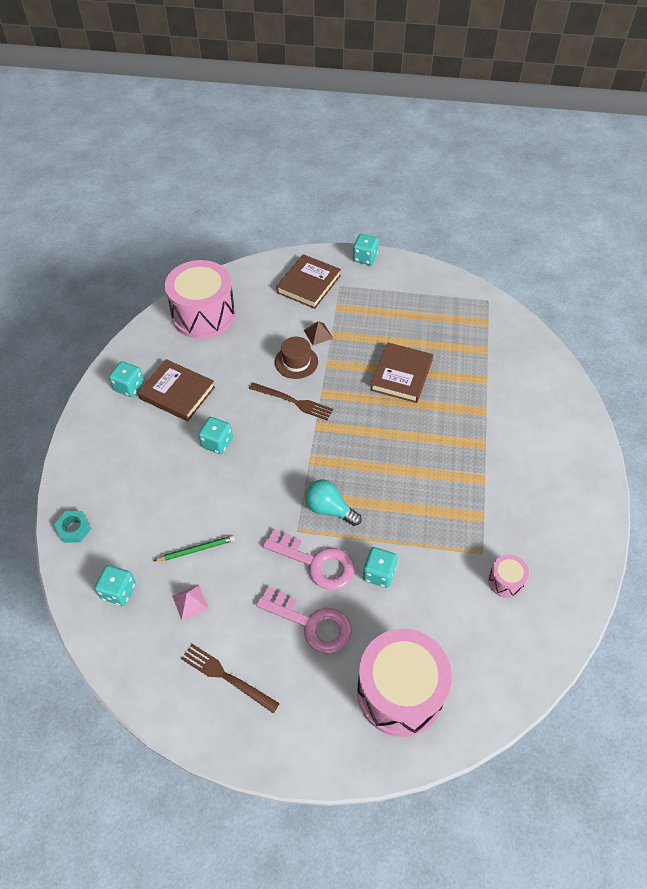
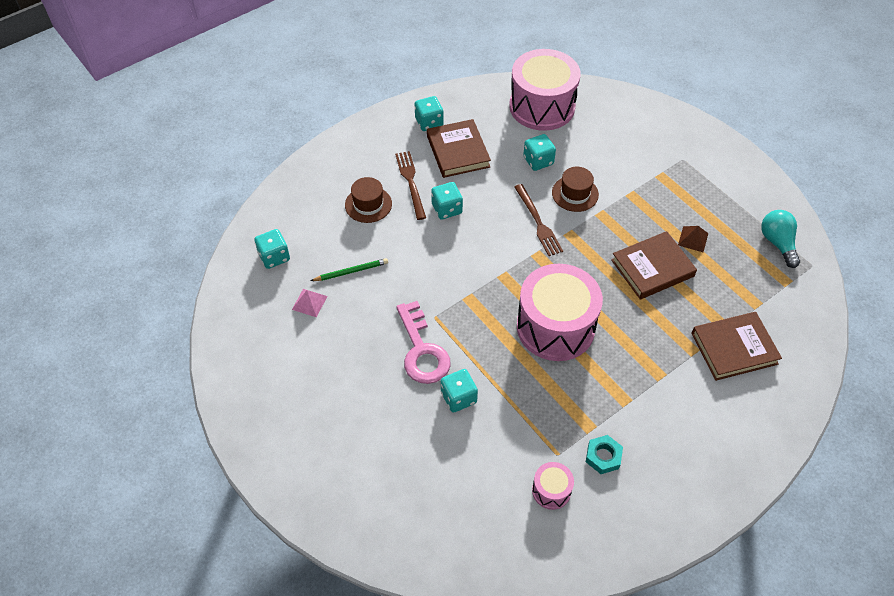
camera: 45 degrees right, 0 degrees up
(74, 529) = (290, 193): turquoise nut -> turquoise nut (603, 456)
(151, 487) = (368, 204): none -> brown hat
(196, 550) = (351, 271): green pencil -> green pencil turned 45 degrees counterclockwise
(226, 677) = (279, 371): brown fork -> brown fork (411, 182)
(308, 284) = (656, 140): brown book -> brown book (734, 348)
(311, 623) = (372, 388): pink key -> none
(318, 334) = (618, 185): brown pyramid -> brown pyramid (693, 239)
(329, 509) = (475, 321): turquoise light bulb -> turquoise light bulb (777, 243)
(365, 258) = (733, 151): turquoise dice -> turquoise dice (538, 161)
(400, 691) = (379, 489): pink drum -> pink drum (555, 327)

